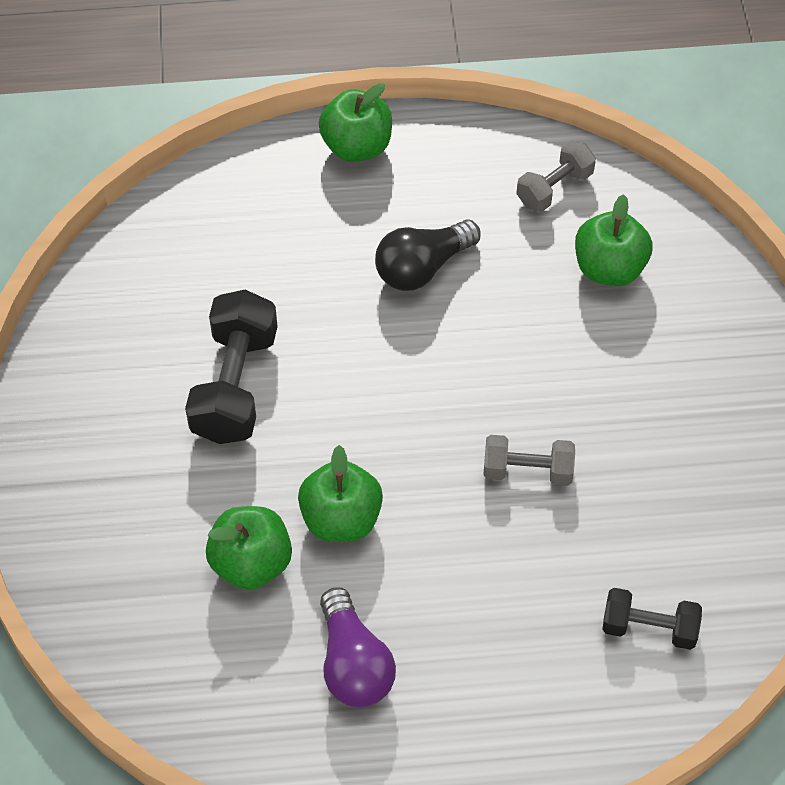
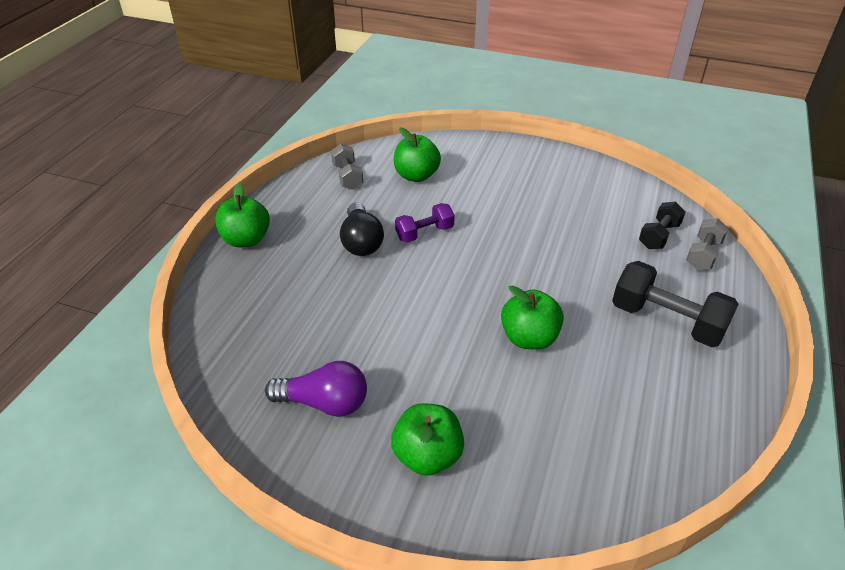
camera: 65 degrees left, 15 degrees down
(234, 385) = (389, 358): black dumbbell -> black dumbbell (666, 321)
(251, 563) = (543, 397): green apple -> green apple (427, 456)
(353, 664) = (645, 368): purple light bulb -> purple light bulb (324, 403)
(481, 331) = (424, 233): none -> purple dumbbell
(527, 471) = (534, 247): grey dumbbell -> grey dumbbell (703, 254)

